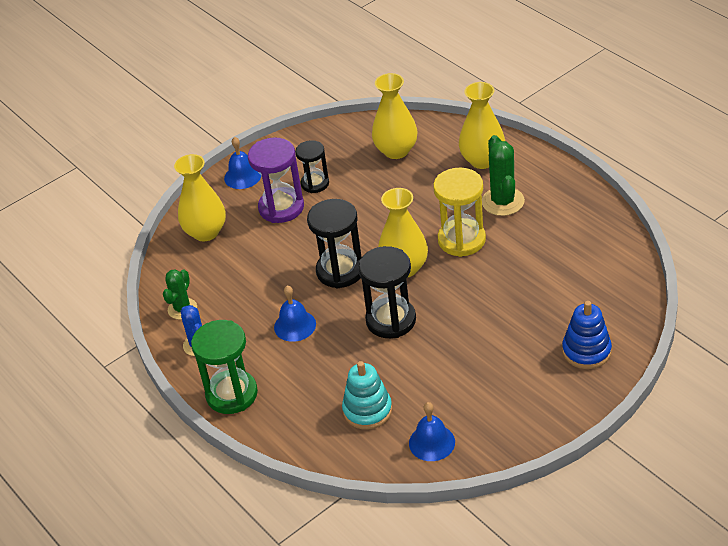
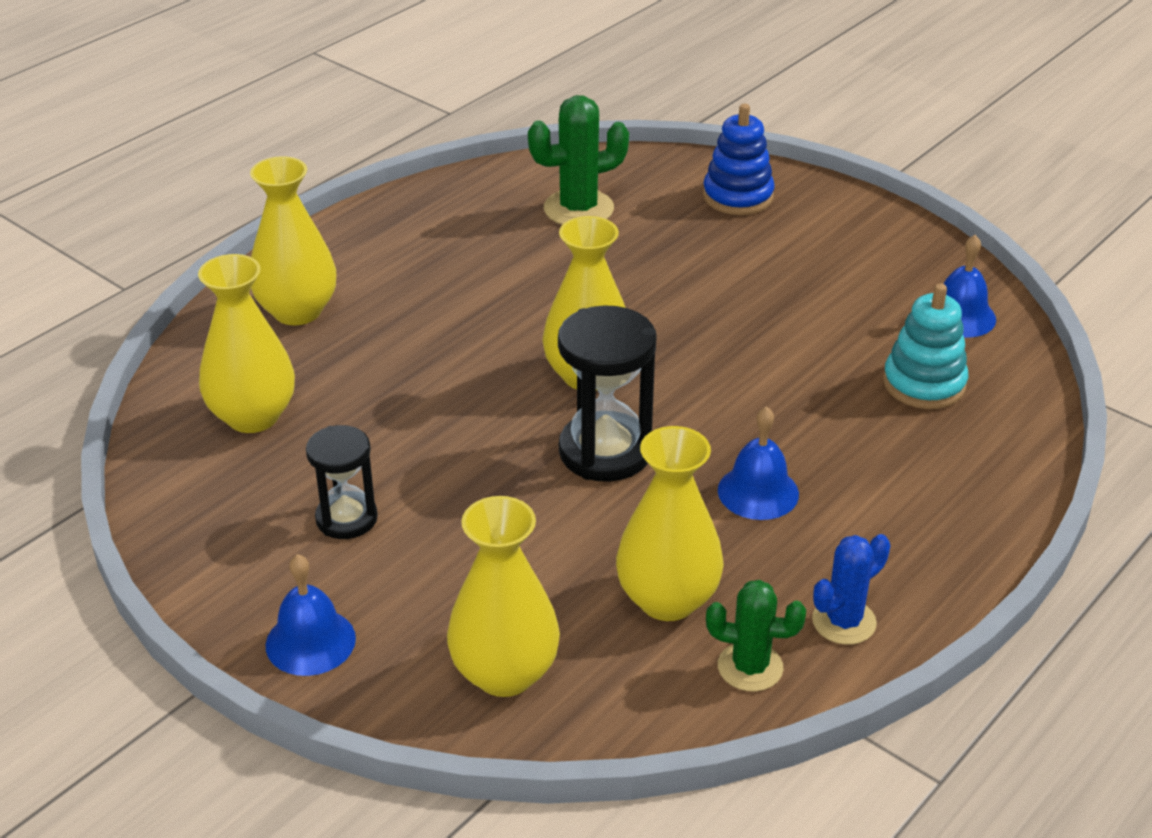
camera: 105 degrees left, 5 degrees down
(231, 285) = (667, 599): none -> yellow vase
(232, 394) = (950, 550): green hourglass -> none
(281, 207) = (422, 559): purple hourglass -> none
(391, 320) = (718, 379): black hourglass -> none
(461, 240) = (511, 319): yellow hourglass -> none
(503, 201) = (412, 283): green cactus -> green cactus (578, 209)

